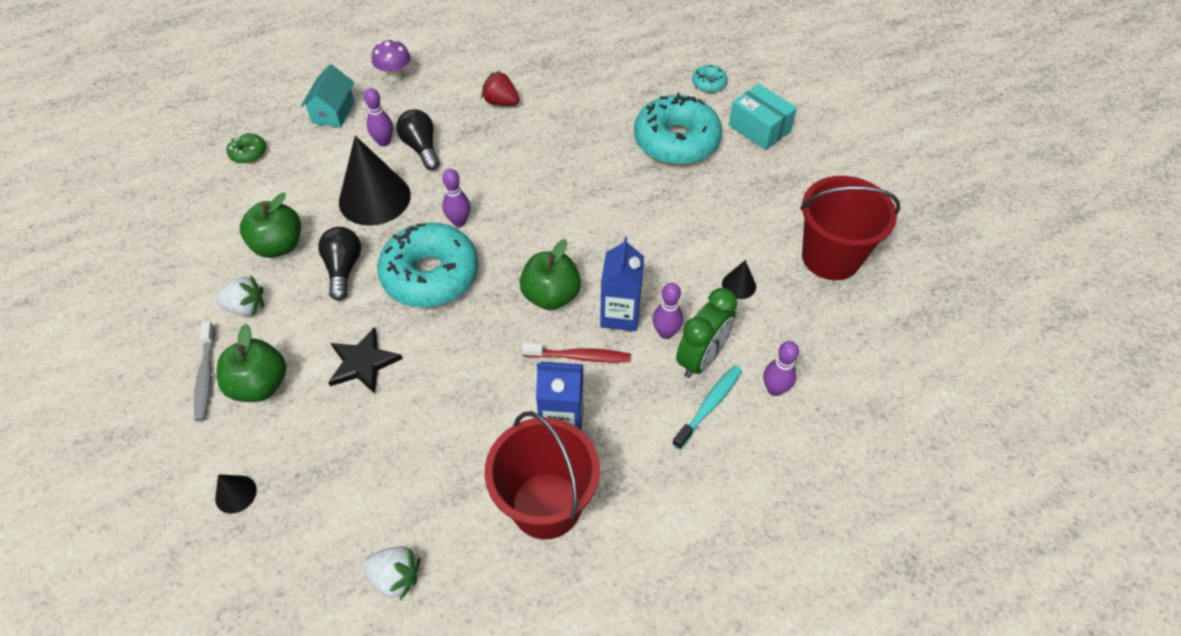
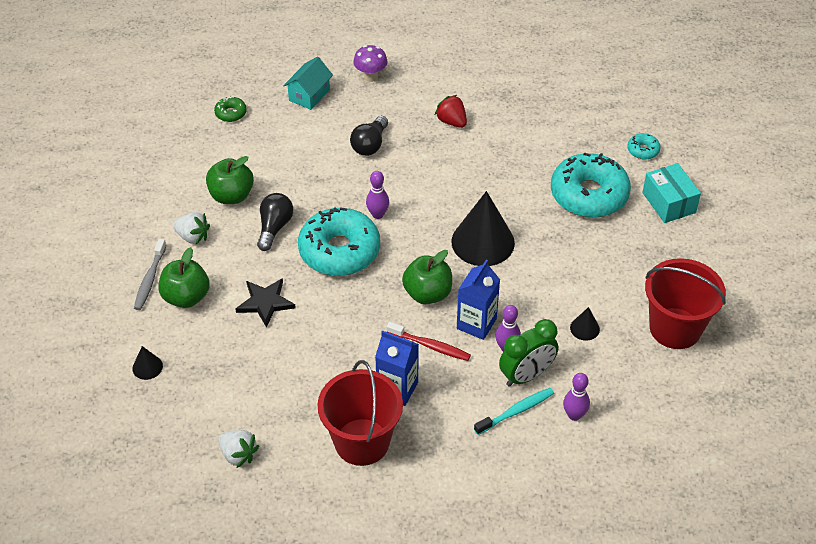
camera: 20 degrees right, 5 degrees down
(374, 198) = (317, 177): black cone -> black cone (483, 242)
(384, 142) = (341, 132): purple bowling pin -> none
(421, 148) = (370, 145): black light bulb -> black light bulb turned 150 degrees counterclockwise

